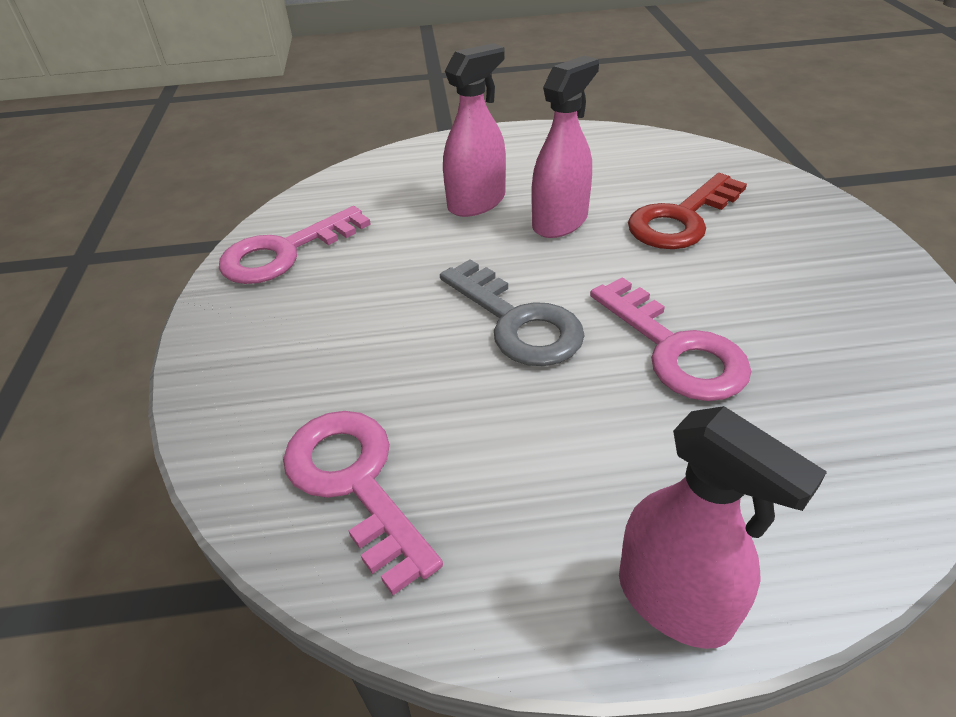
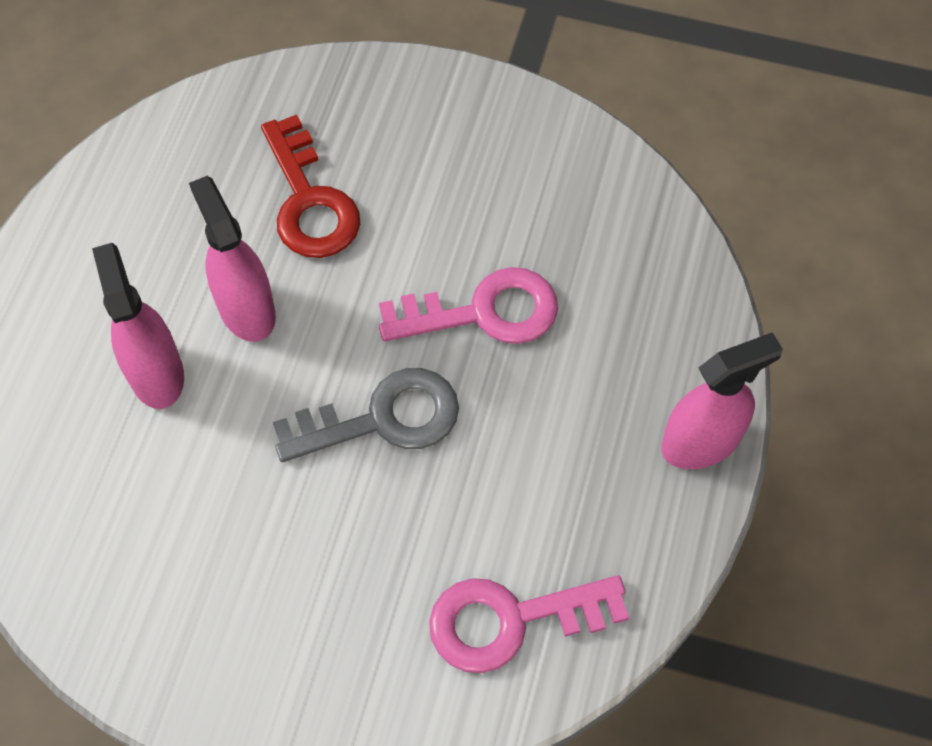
camera: 70 degrees left, 20 degrees up
(284, 252) = (131, 611): pink key -> none

